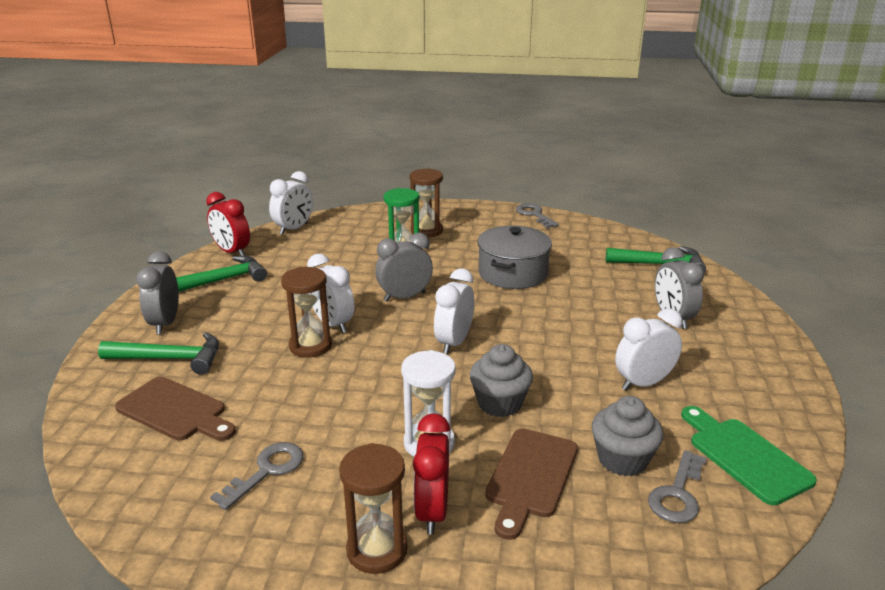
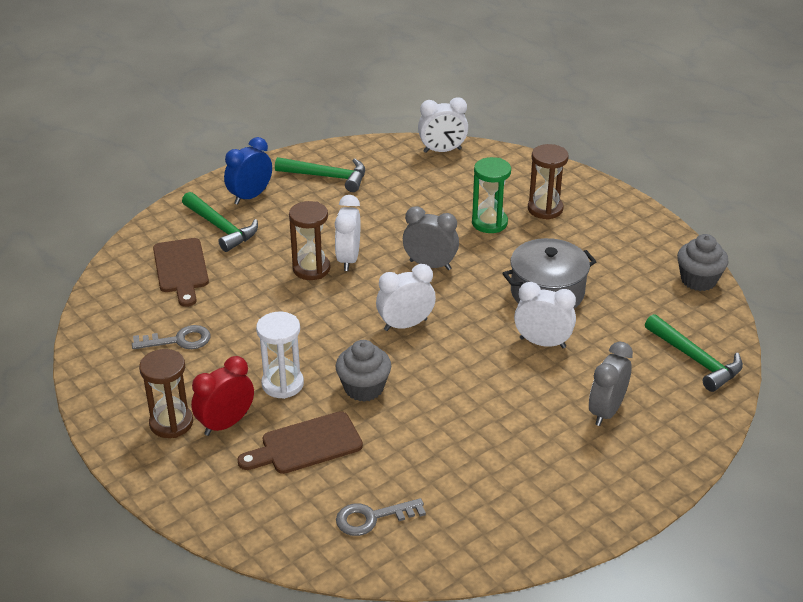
camera: 45 degrees right, 10 degrees up
(165, 323) = (250, 196): grey clock -> blue clock
(232, 252) = (368, 152): red clock -> none
(534, 215) = (672, 242): grey key -> none
(622, 459) = (376, 476): grey cupcake -> grey cupcake (698, 280)
(643, 383) = (484, 441): white clock -> white clock (542, 343)
(744, 456) = (457, 532): green cutting board -> none

